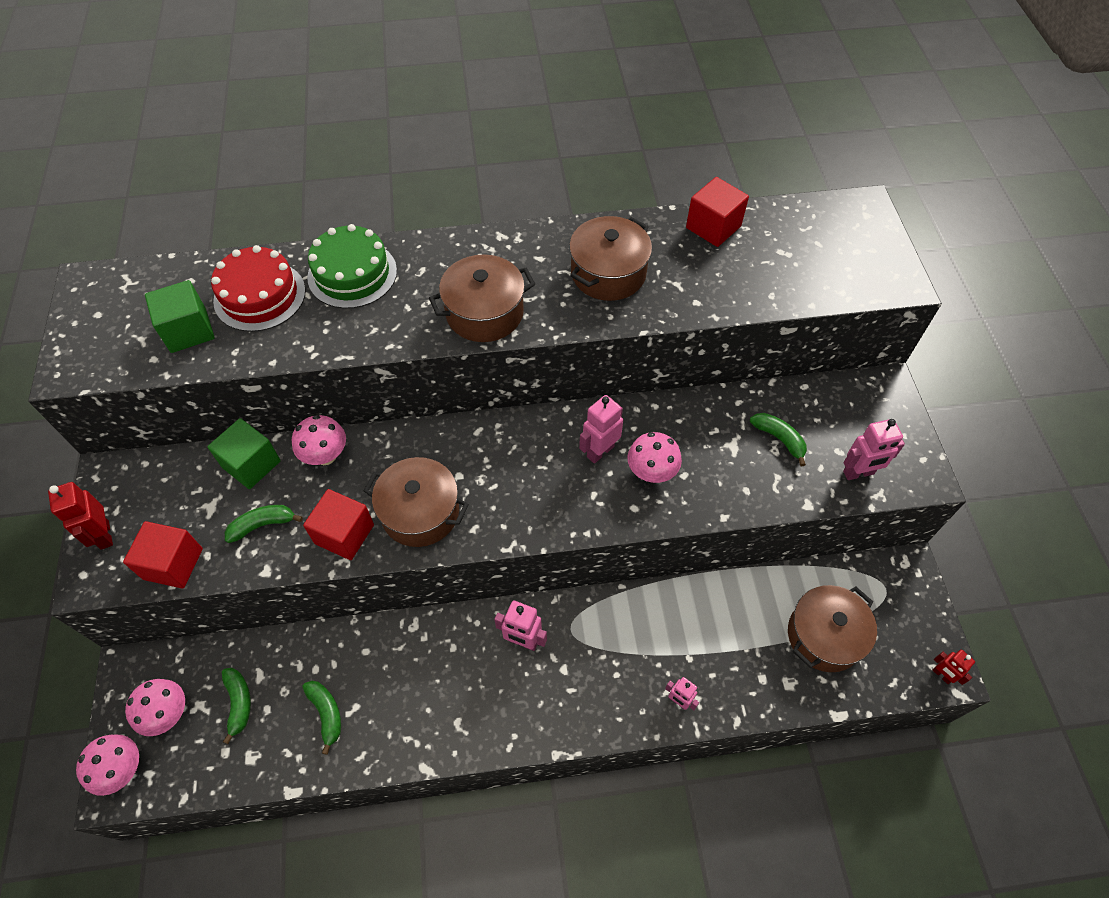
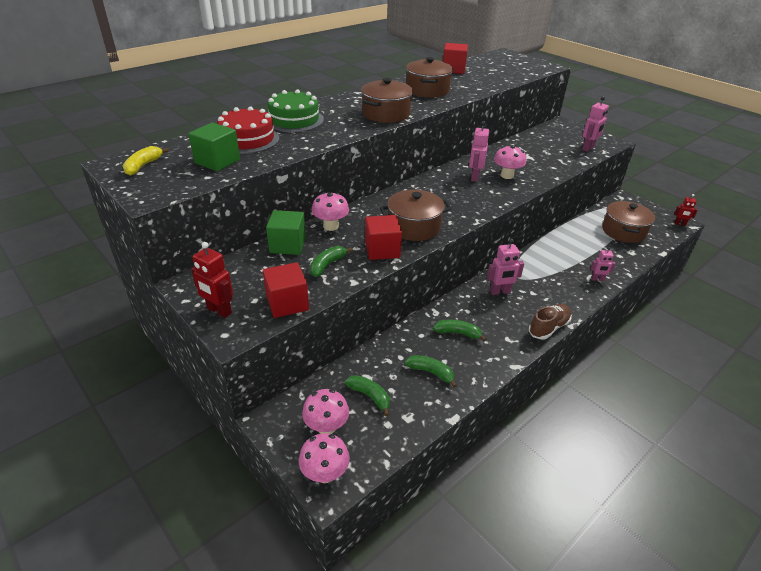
camera: 35 degrees left, 20 degrees down
(110, 302) = (143, 166): none -> yellow banana
(524, 739) = (548, 328): none -> brown shoe
(779, 439) = (544, 149): green banana -> green banana (458, 333)

